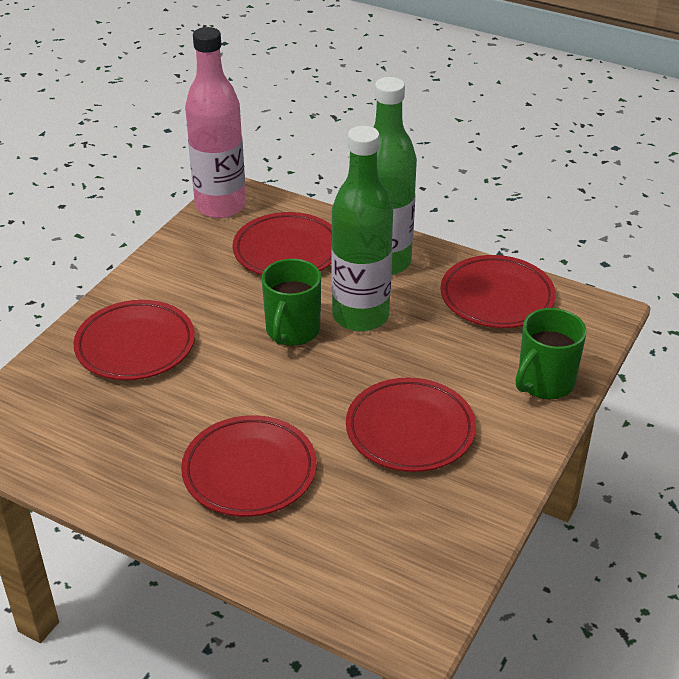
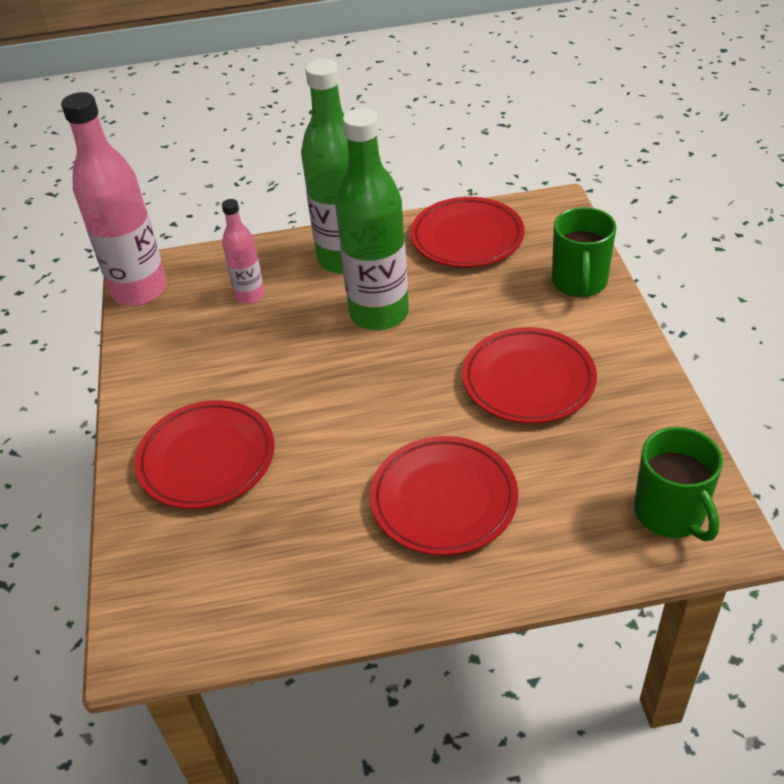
camera: 35 degrees left, 5 degrees up
(287, 251) = (250, 295): red plate -> pink bottle
(292, 331) = (336, 360): green mug -> green mug (670, 514)

